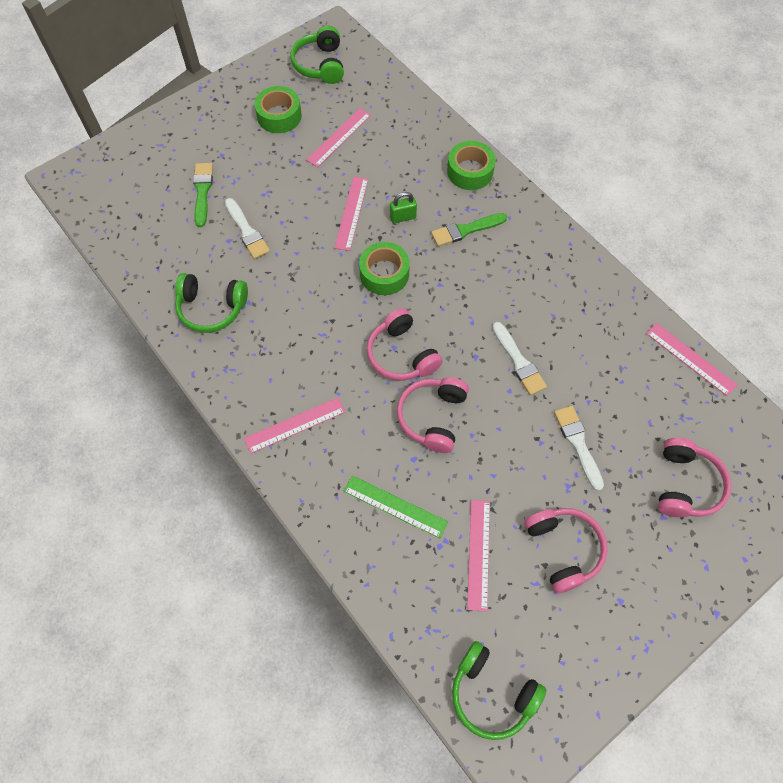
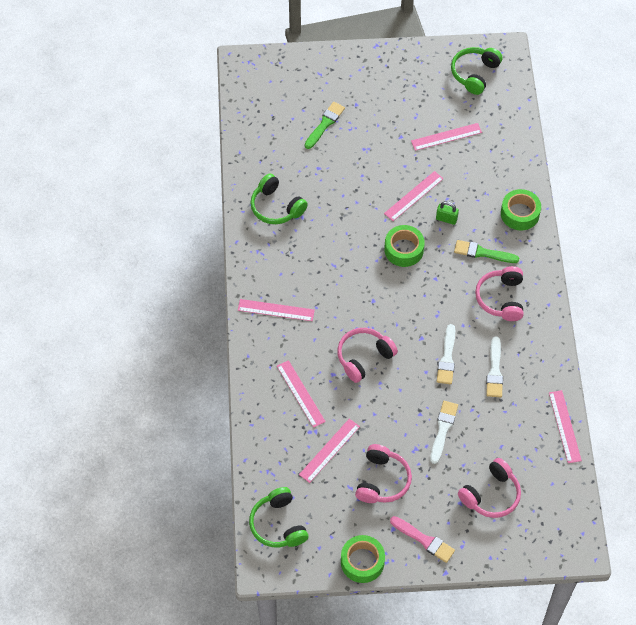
camera: 35 degrees right, 5 degrees down
(247, 231) = (334, 168): white brush -> white brush (494, 371)
(279, 116) = (416, 97): green tape -> green tape (362, 562)
(395, 506) = (300, 393): green ruler -> pink ruler
(401, 354) = (374, 308): pink headphones -> pink headphones (501, 298)
(663, 590) = (424, 540): none -> pink brush

